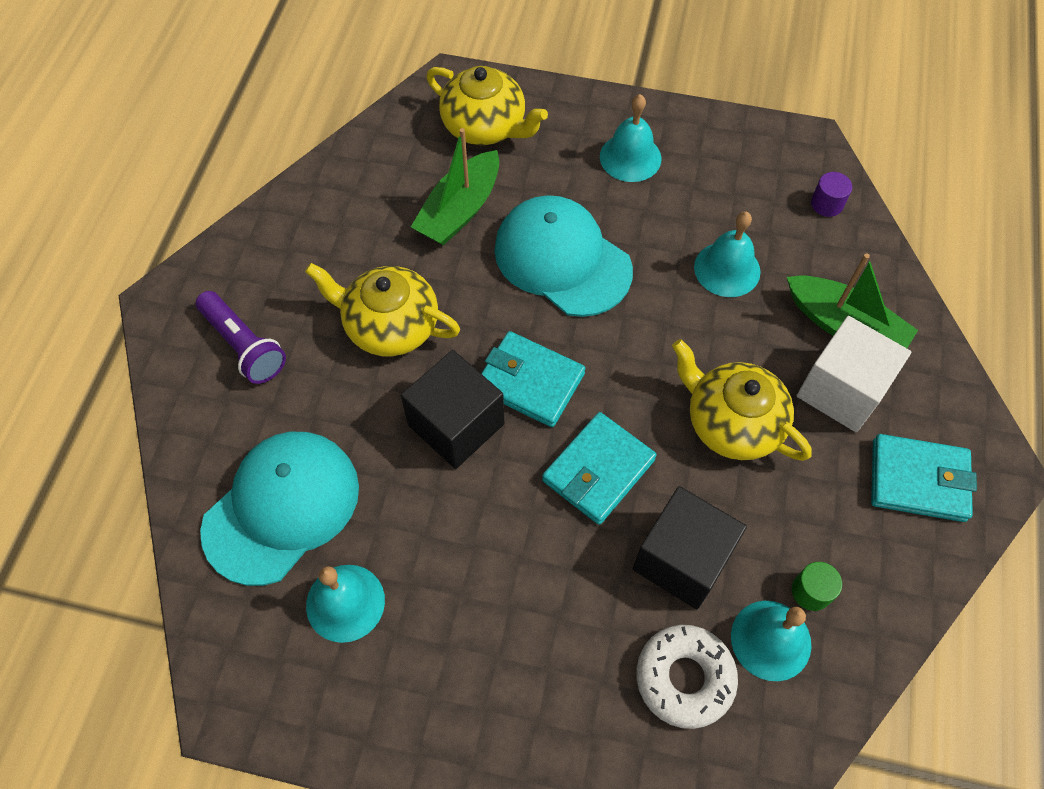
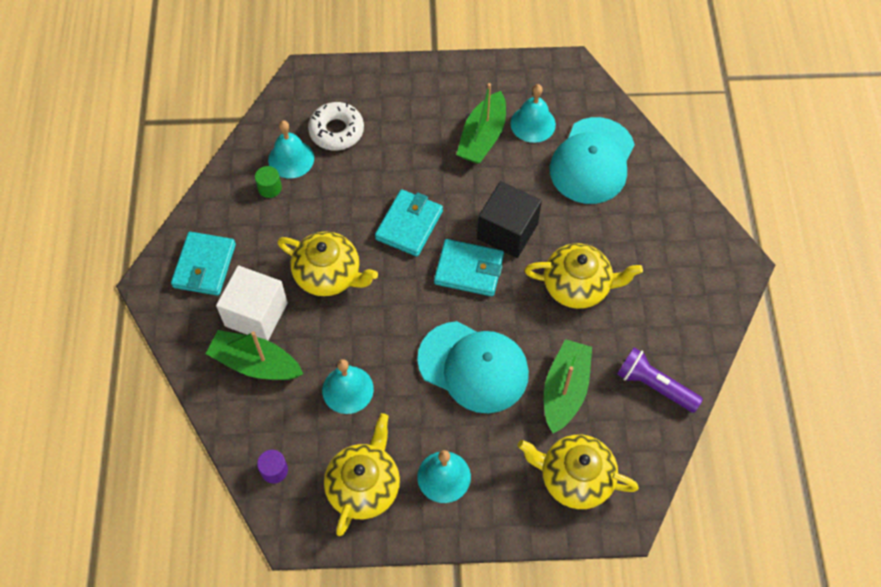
camera: 165 degrees right, 0 degrees up
(244, 345) = (669, 249): purple flashlight -> purple flashlight (654, 386)
(437, 598) = (482, 137): none -> green boat
(682, 559) = (347, 187): black cube -> none
(723, 168) = (364, 486): none -> yellow teapot
(918, 480) = (204, 266): turquoise wallet -> turquoise wallet turned 75 degrees counterclockwise

